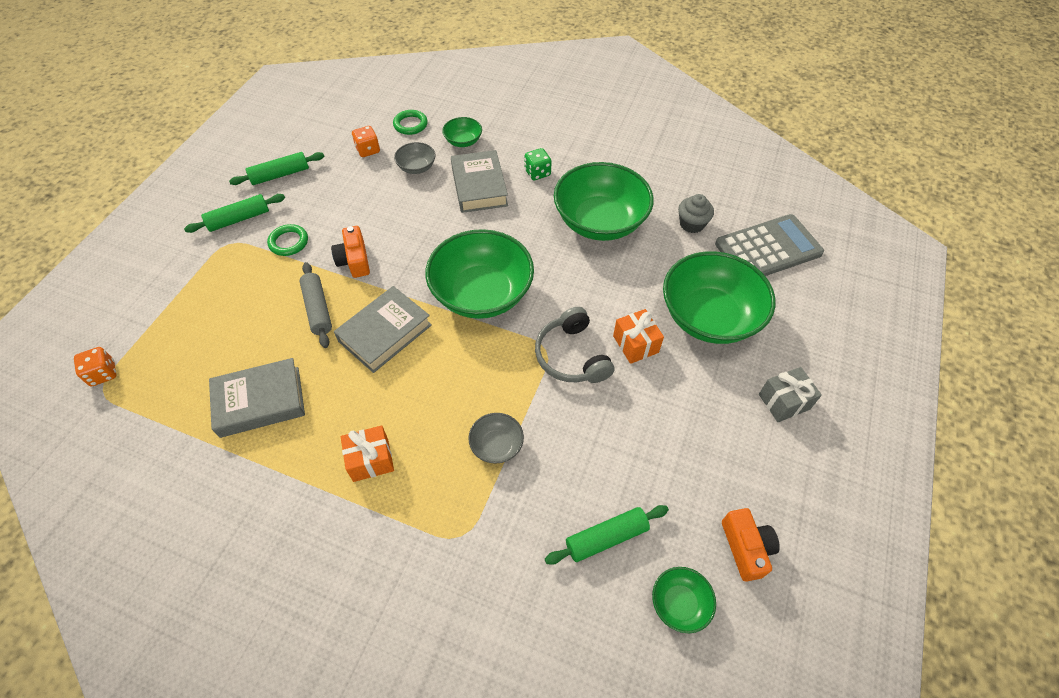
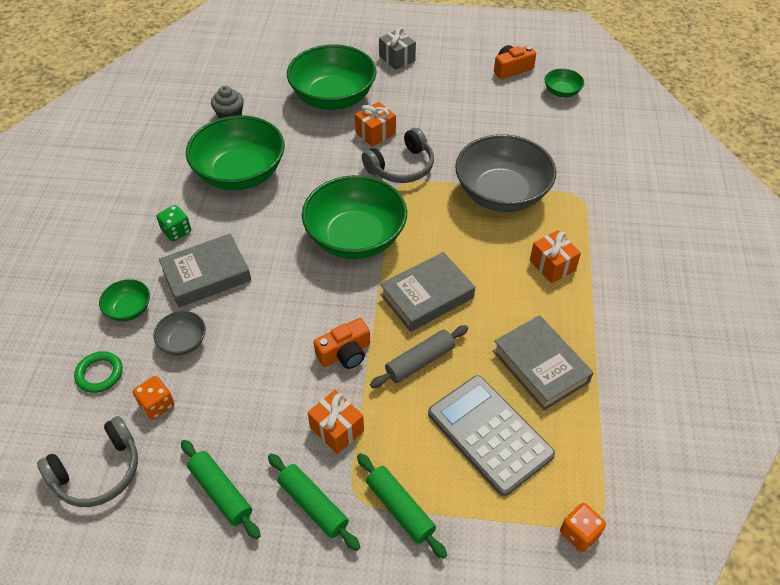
camera: 105 degrees left, 5 degrees down
(288, 242) = (337, 429): green ring -> orange gift
(333, 121) = (98, 471): none -> grey headphones
(385, 333) = (427, 296): grey book -> grey book turned 60 degrees counterclockwise
(496, 445) = (501, 194): grey bowl -> grey bowl, size x2.22
(606, 538) = (539, 127): green rolling pin -> green rolling pin (400, 508)
(768, 249) = (249, 72): grey calculator -> grey calculator (489, 434)

